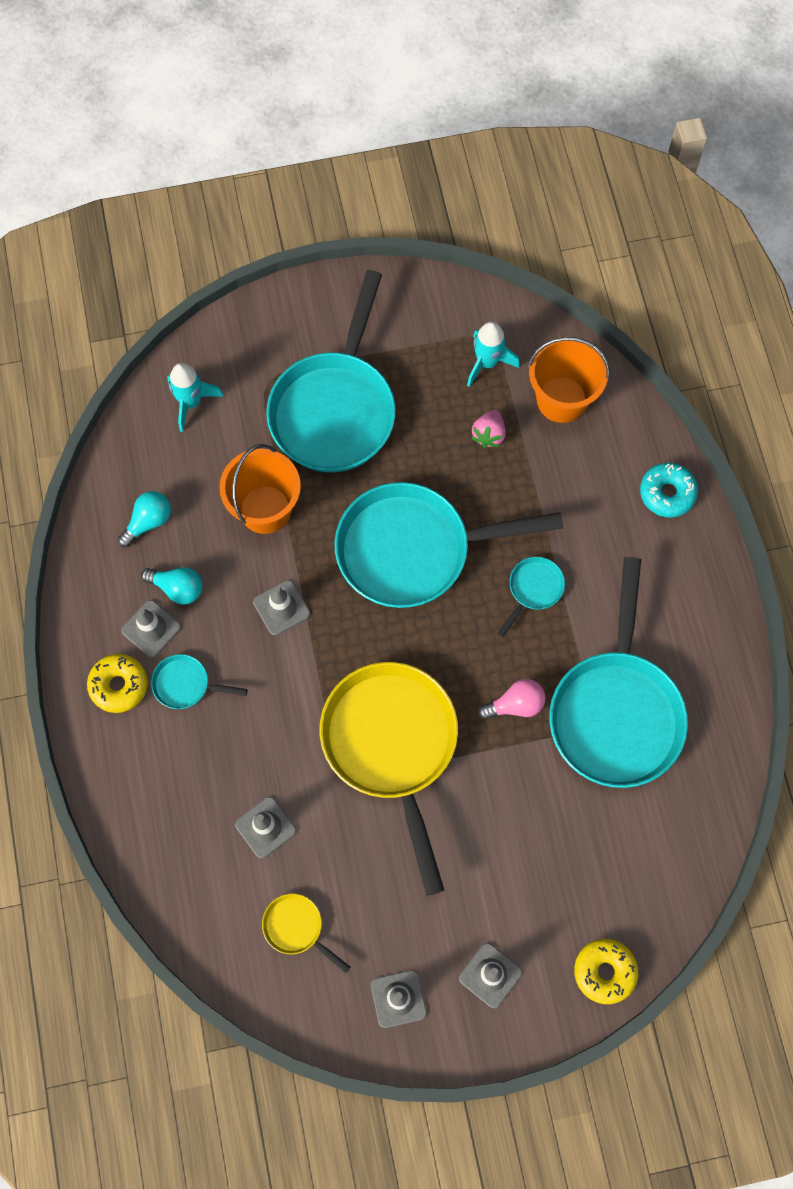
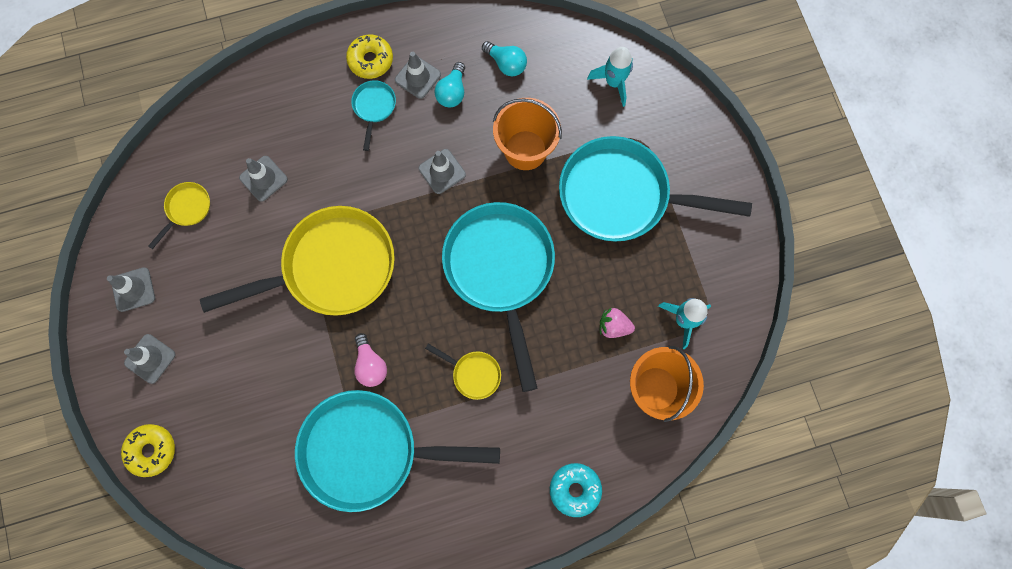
camera: 85 degrees right, 5 degrees up
(533, 590) = (473, 373): turquoise pan -> yellow pan

